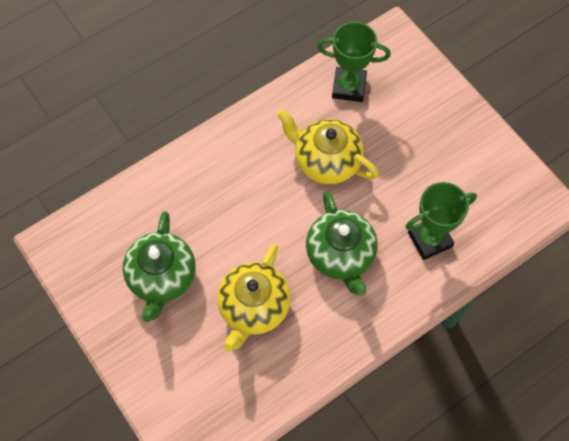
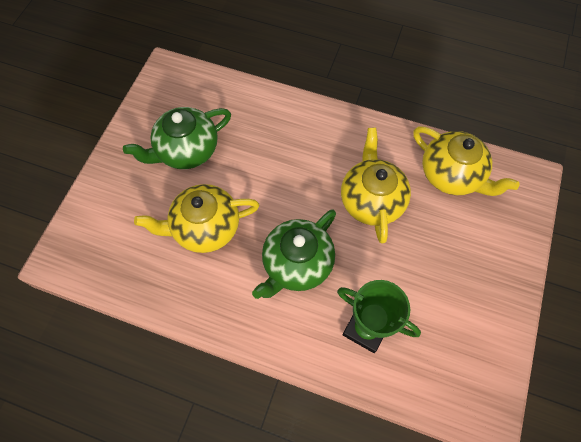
camera: 55 degrees right, 0 degrees up
(349, 87) = (452, 175): green trophy -> yellow teapot

